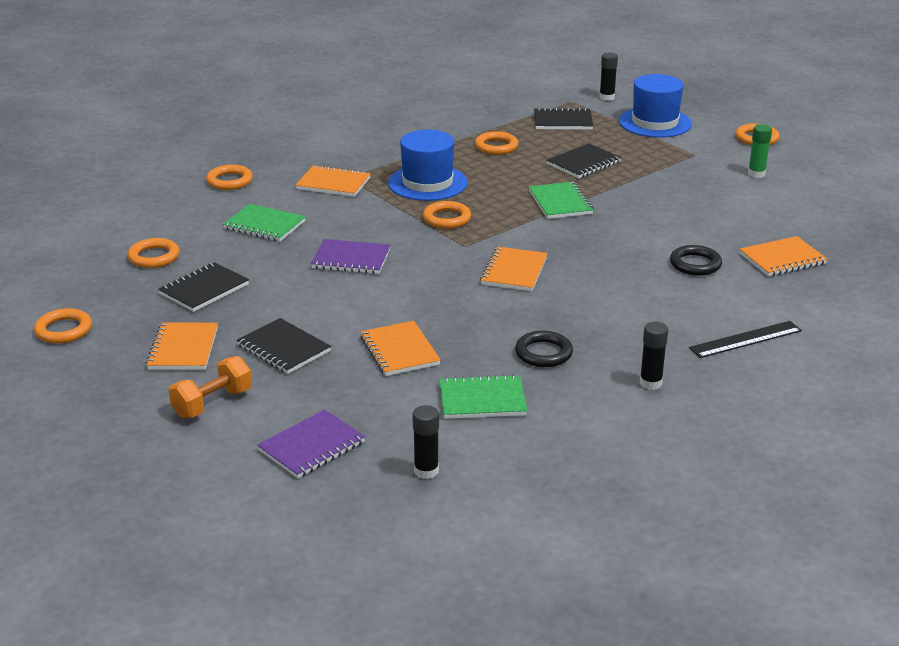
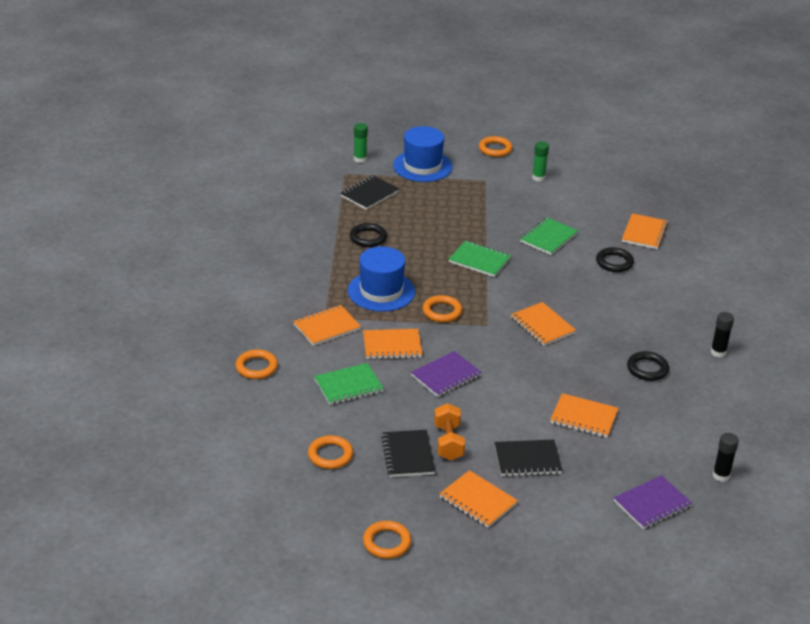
camera: 50 degrees left, 5 degrees up
(212, 403) = (560, 520): orange dumbbell -> orange dumbbell (448, 442)
(312, 446) = (652, 504): purple notebook -> purple notebook turned 60 degrees clockwise
(354, 219) = (392, 346): none -> orange notebook
(482, 400) = (671, 417): green notebook -> green notebook (548, 238)
(496, 146) = (368, 238): orange ring -> black ring
(583, 163) = (440, 222): black notebook -> none
(607, 97) = (360, 159): black glue stick -> green glue stick
(745, 339) = (711, 297): black ruler -> none

